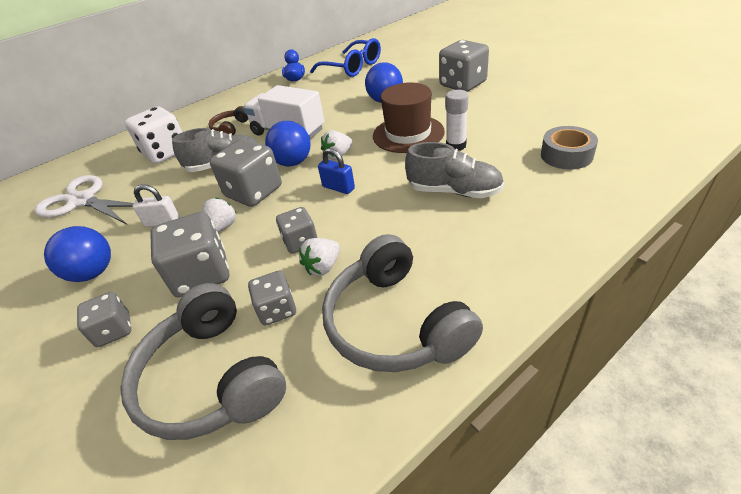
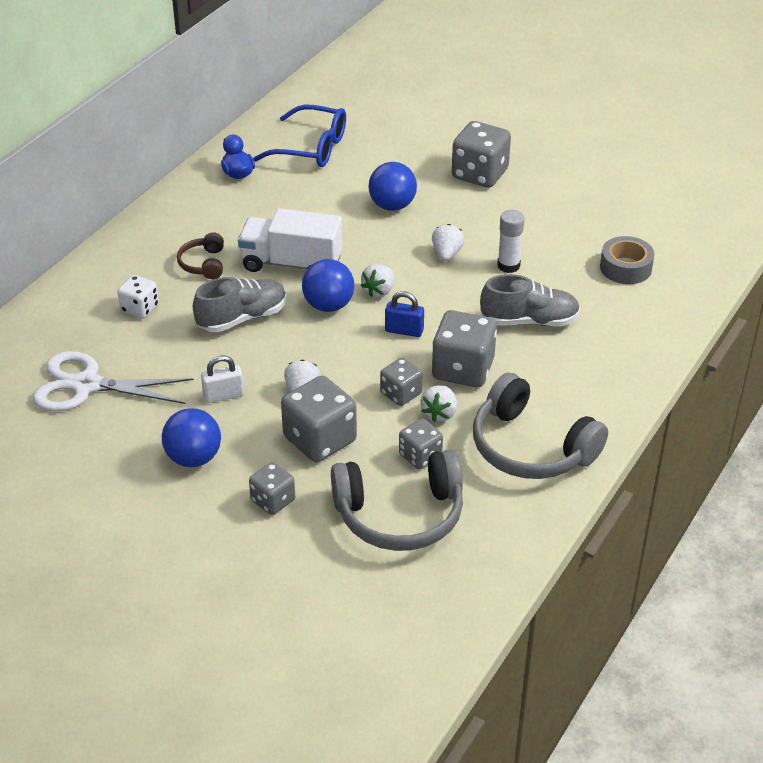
camera: 25 degrees left, 0 degrees up
(166, 152) = (140, 308): white dice -> white dice, size x0.58
(211, 378) = (400, 515): grey headphones -> grey headphones turned 45 degrees counterclockwise
(254, 192) = (307, 347): grey dice -> grey dice (463, 369)
(408, 134) = (447, 254): brown hat -> white strawberry

